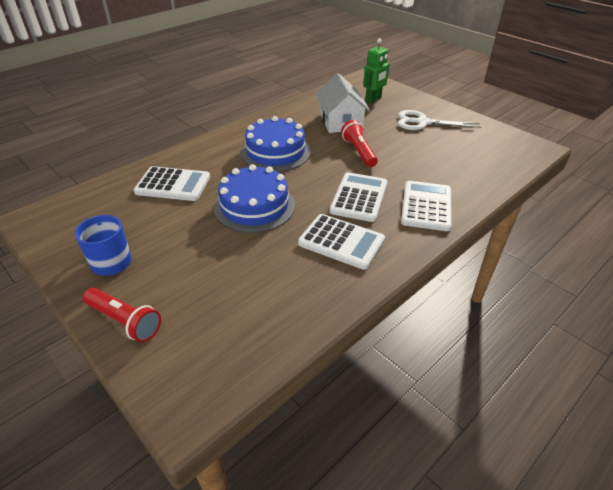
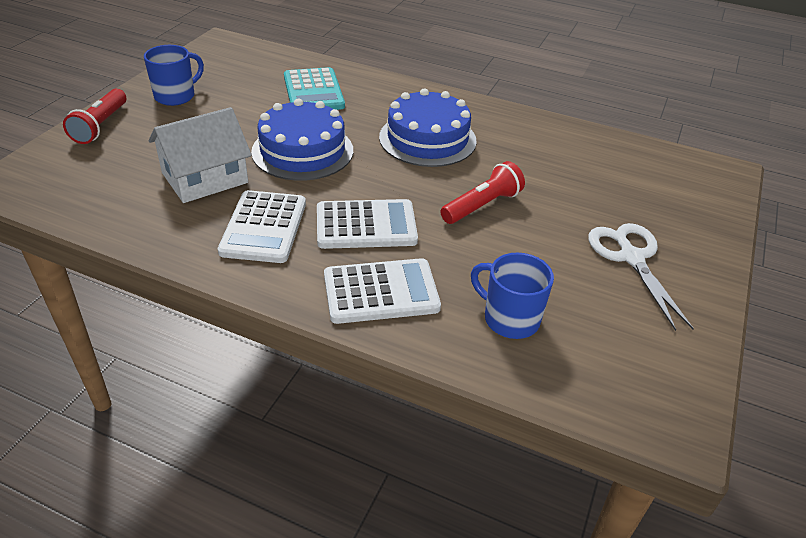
camera: 65 degrees right, 0 degrees up
(173, 185) = (313, 91): white calculator -> turquoise calculator
(341, 121) = (553, 174): white house -> white house (205, 178)
(373, 100) = (656, 193): green robot -> none
(460, 169) = (509, 319): none -> blue mug

